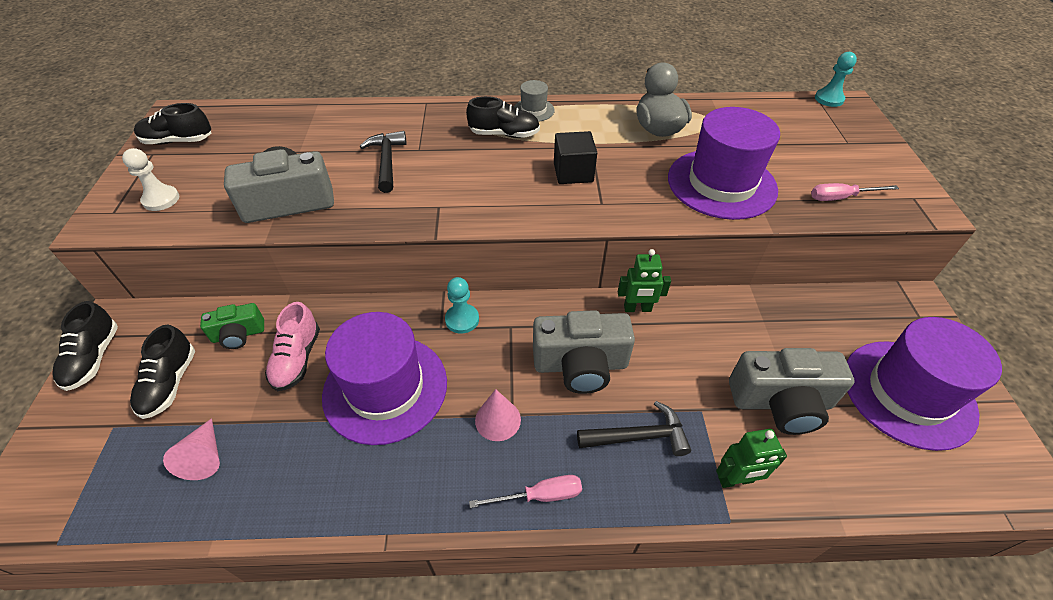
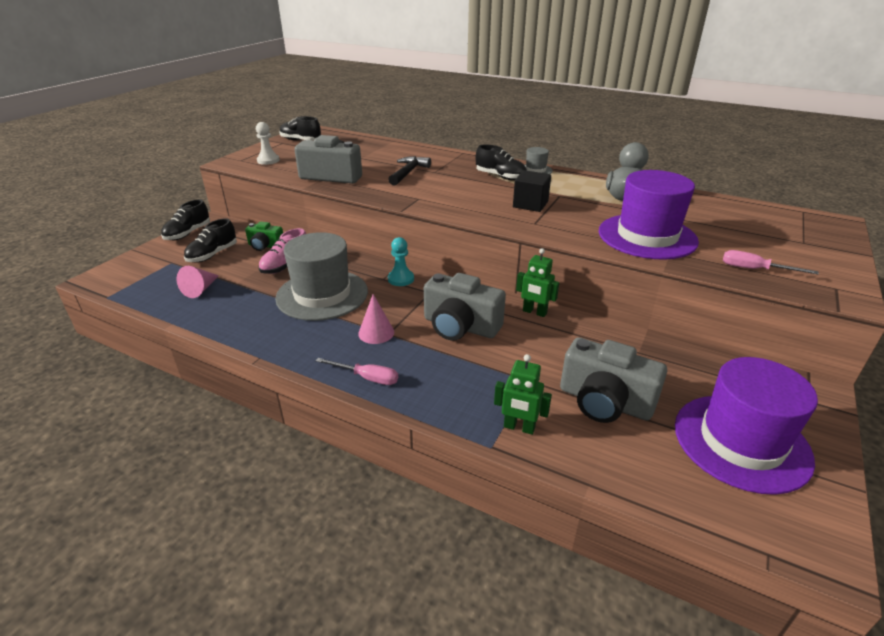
camera: 30 degrees right, 15 degrees down
(385, 388) = (322, 294): purple hat -> grey hat
(638, 436) = (466, 376): black hammer -> none
(829, 99) = (815, 215): turquoise pawn -> none

